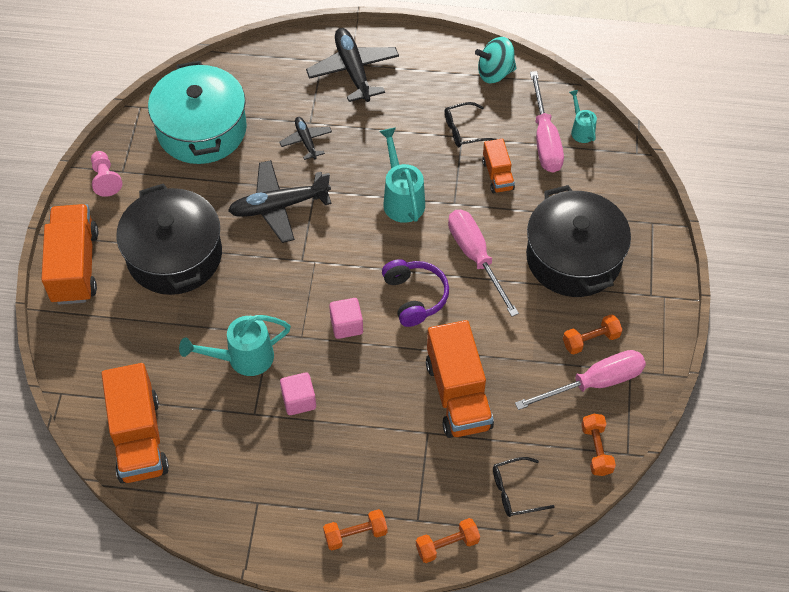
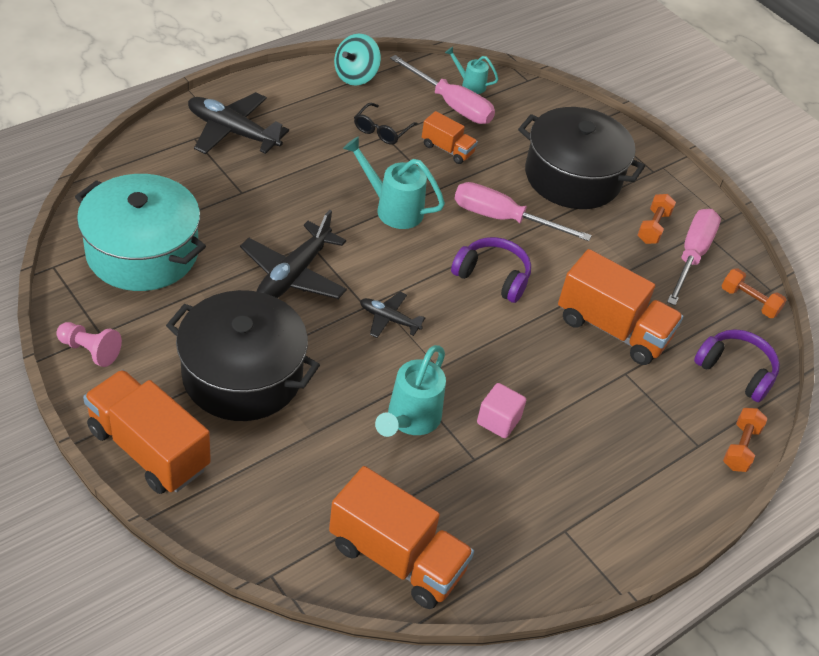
camera: 50 degrees left, 10 degrees down
(306, 141) = (255, 209): black plane -> black plane (389, 319)
(346, 325) = (465, 334): pink cube -> none
(355, 534) = (669, 493): orange dumbbell -> none
(515, 491) = (736, 371): black glasses -> purple headphones

